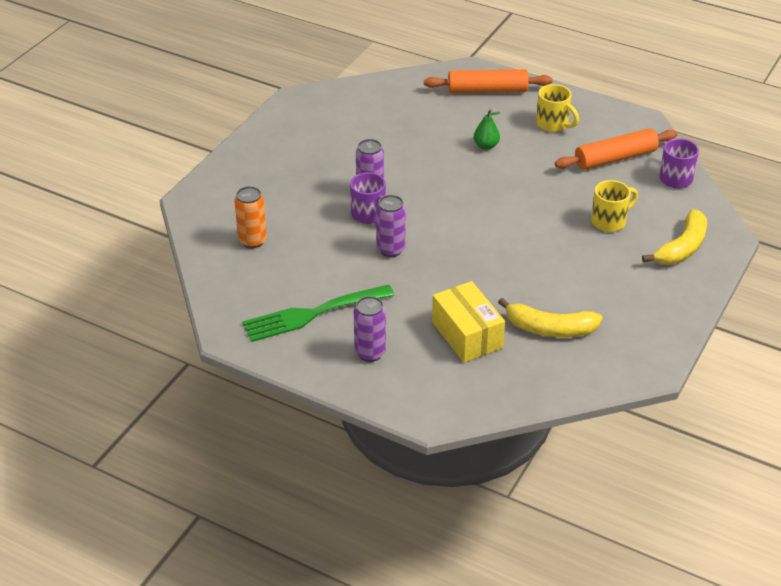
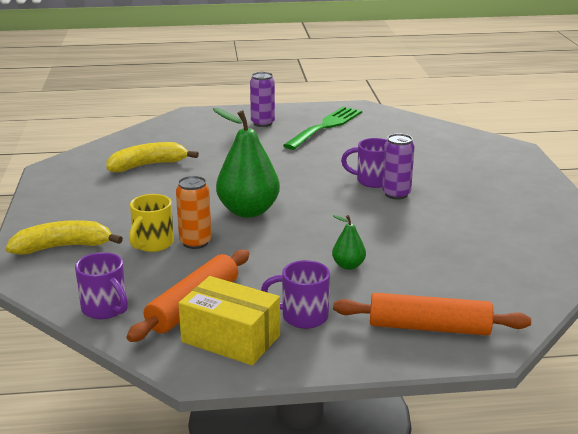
camera: 145 degrees right, 15 degrees down
(252, 241) = (428, 143): orange can -> orange can (195, 242)
(390, 249) = (323, 168): purple can -> none
(467, 335) = (207, 146): yellow box -> yellow box (230, 339)
(487, 90) = (429, 328): orange rolling pin -> orange rolling pin turned 45 degrees clockwise
(507, 225) = (248, 211): none -> green pear
(553, 124) = (302, 317): yellow mug -> purple mug
(682, 247) = (63, 247): yellow banana -> yellow banana turned 75 degrees clockwise

